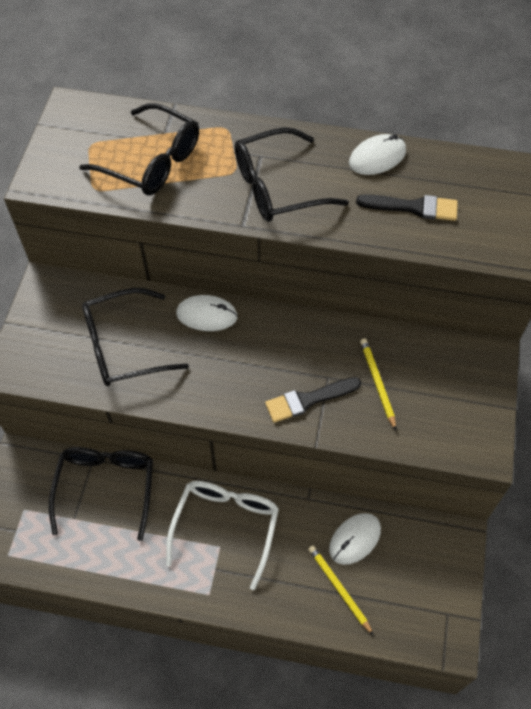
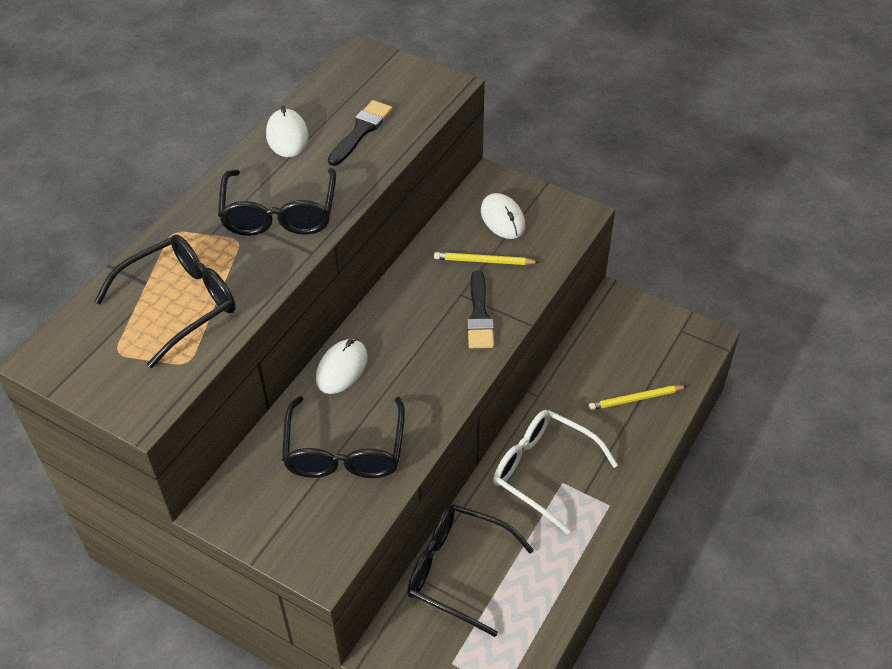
camera: 70 degrees left, 10 degrees down
(355, 539) = (592, 373): white mouse -> white mouse (503, 219)

